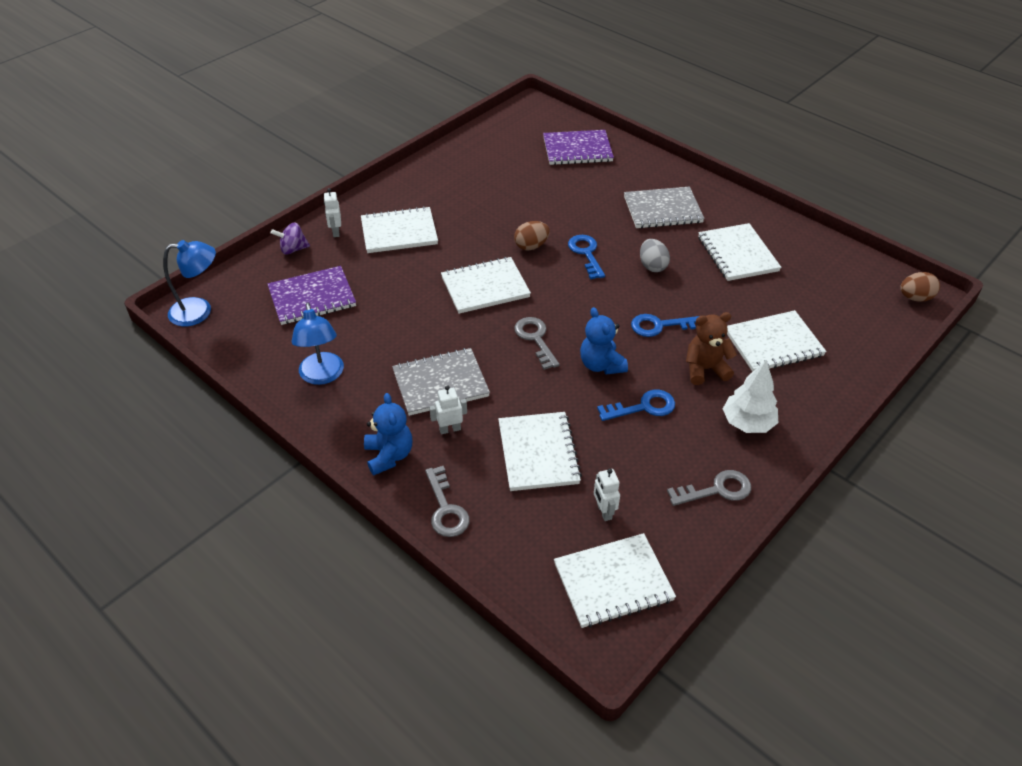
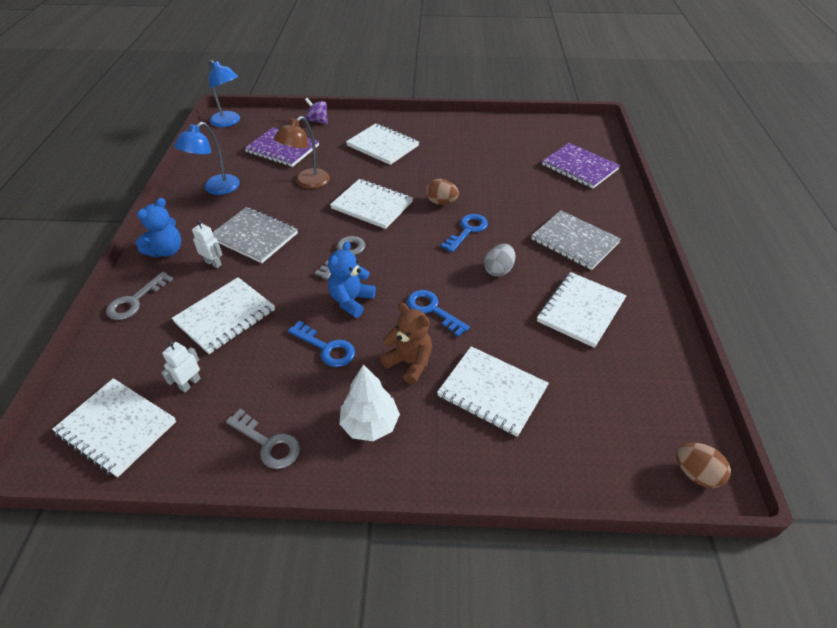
camera: 50 degrees right, 0 degrees up
(335, 232) = (352, 125): white robot -> none
(396, 309) = (307, 182): none -> brown lamp

